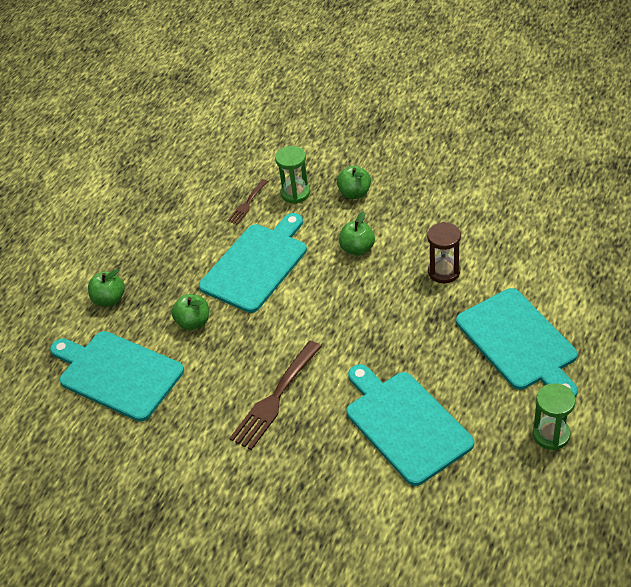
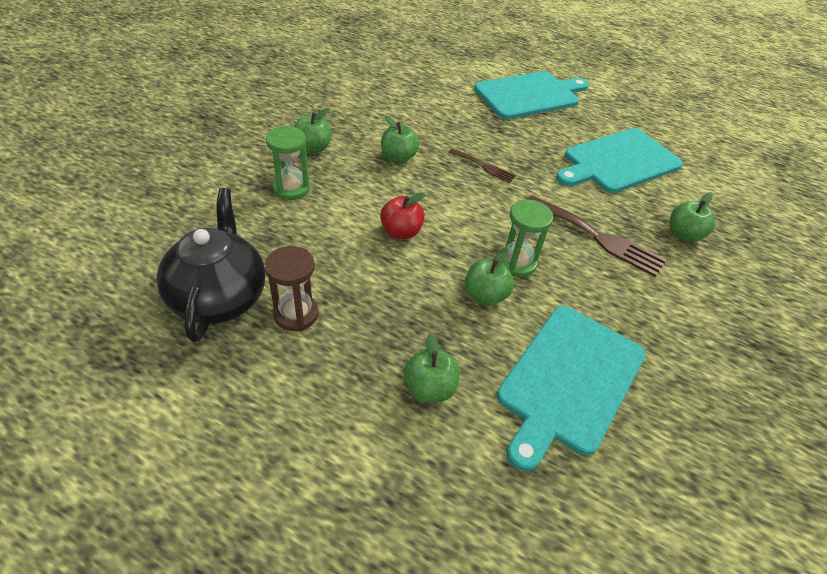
camera: 95 degrees left, 0 degrees up
(177, 187) = (219, 297): none -> black teapot
(247, 204) = (290, 230): brown fork -> brown fork (484, 167)
(256, 265) = (401, 232): turquoise cutting board -> red apple
(292, 470) = (683, 235): none -> green apple
(444, 271) = (443, 115): brown hourglass -> brown hourglass (296, 314)
(551, 434) = (619, 99): green hourglass -> green hourglass (516, 263)

